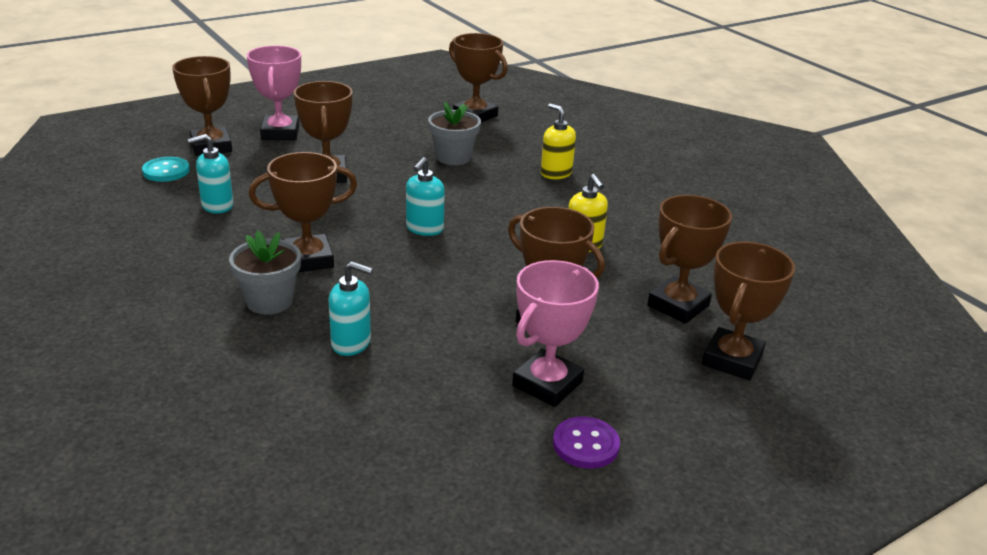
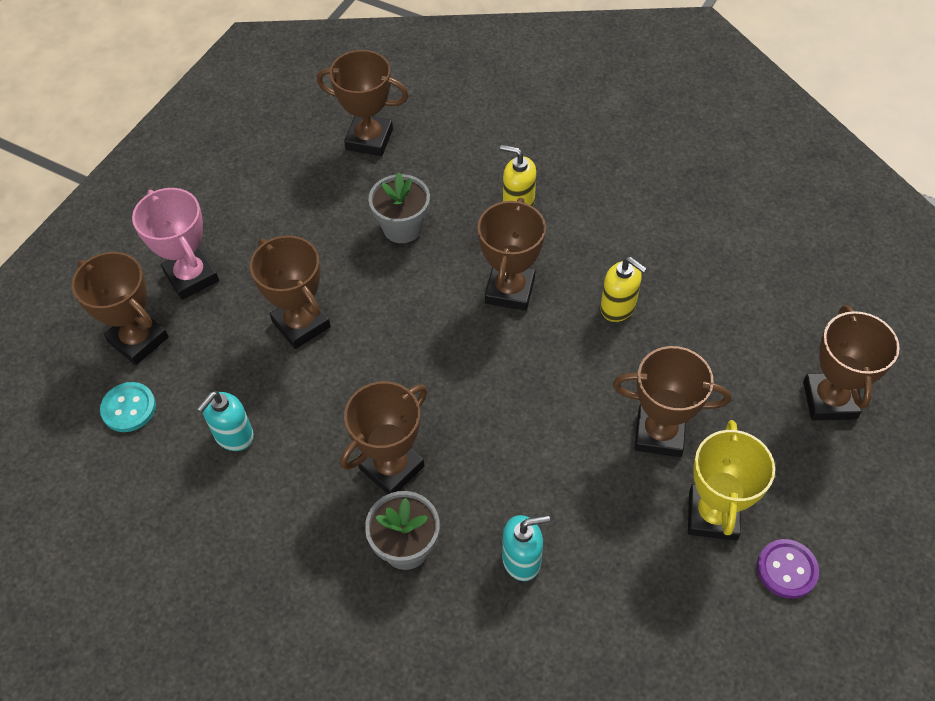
camera: 25 degrees left, 25 degrees up
(424, 229) = (461, 360): turquoise soap dispenser -> none
(547, 384) = (712, 515): pink trophy -> yellow trophy
(678, 305) = (747, 351): brown trophy -> brown trophy (509, 290)

